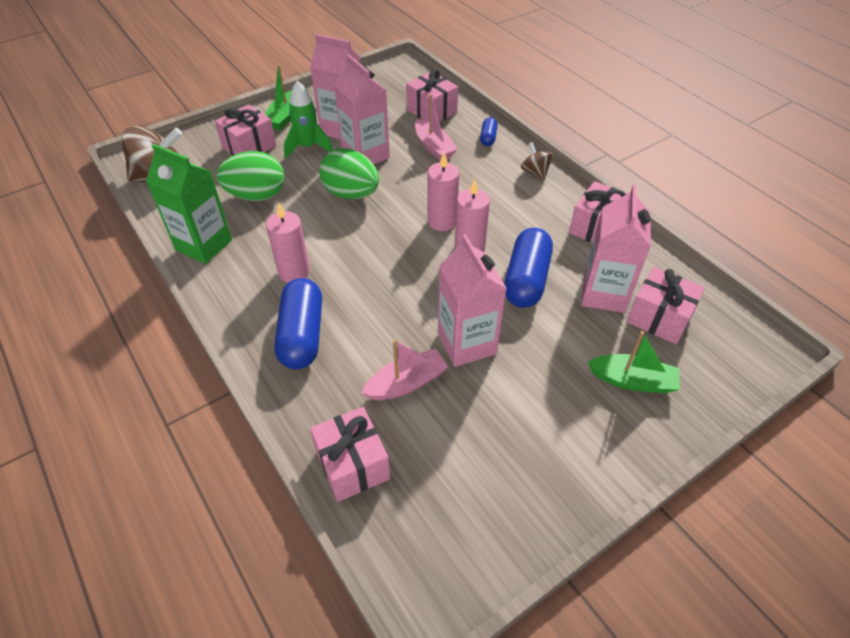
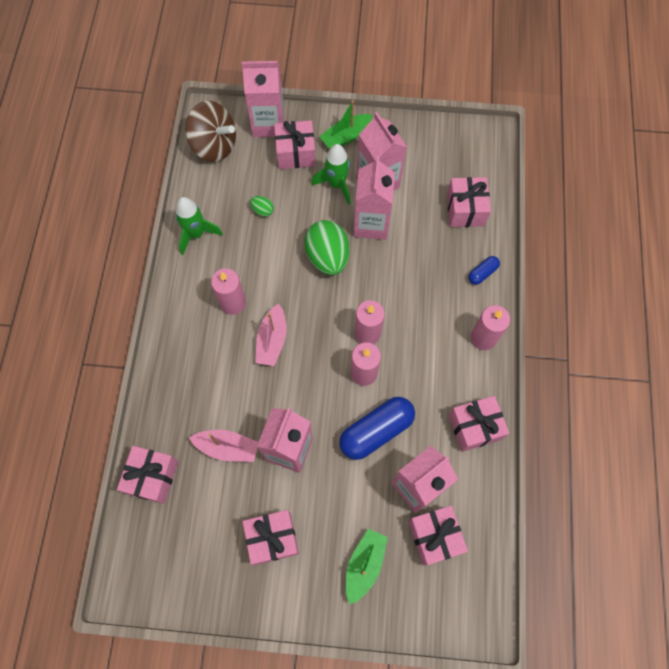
camera: 40 degrees right, 20 degrees up
(203, 141) = (268, 124): none -> pink carton
(204, 245) = (196, 234): green carton -> green rocket
(256, 196) = (263, 210): green egg -> green egg, size x0.45
(302, 335) = (198, 360): blue capsule -> none
(434, 147) = (430, 252): pink boat -> pink boat (272, 340)
(531, 424) = (272, 538): none -> pink gift
(535, 172) = (483, 338): brown spinning top -> pink candle
(632, 381) = (364, 565): green boat -> green boat turned 120 degrees counterclockwise

